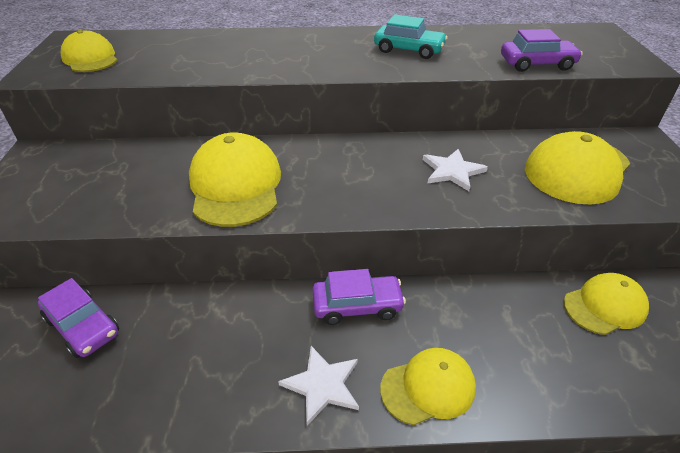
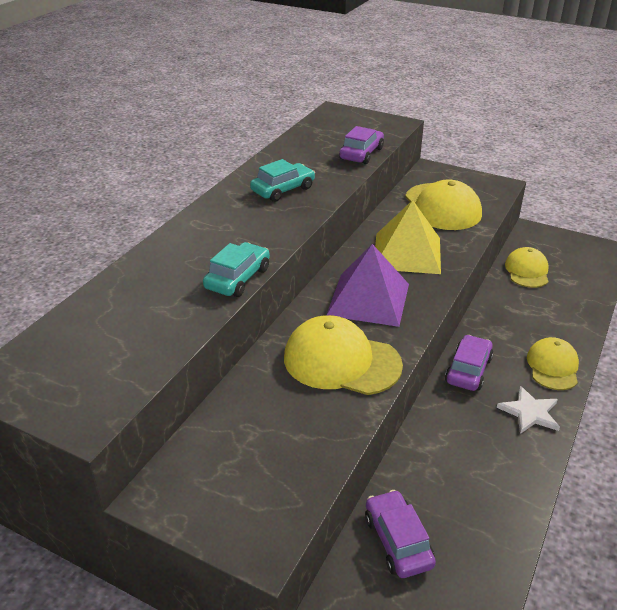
camera: 60 degrees left, 5 degrees down
(83, 326) = (398, 541): purple car -> purple car turned 90 degrees counterclockwise
(90, 58) = (87, 370): yellow cap -> none
(244, 72) = (238, 278): none -> turquoise car
(345, 171) = (368, 299): none -> purple pyramid
(452, 171) = (407, 253): white star -> yellow pyramid

